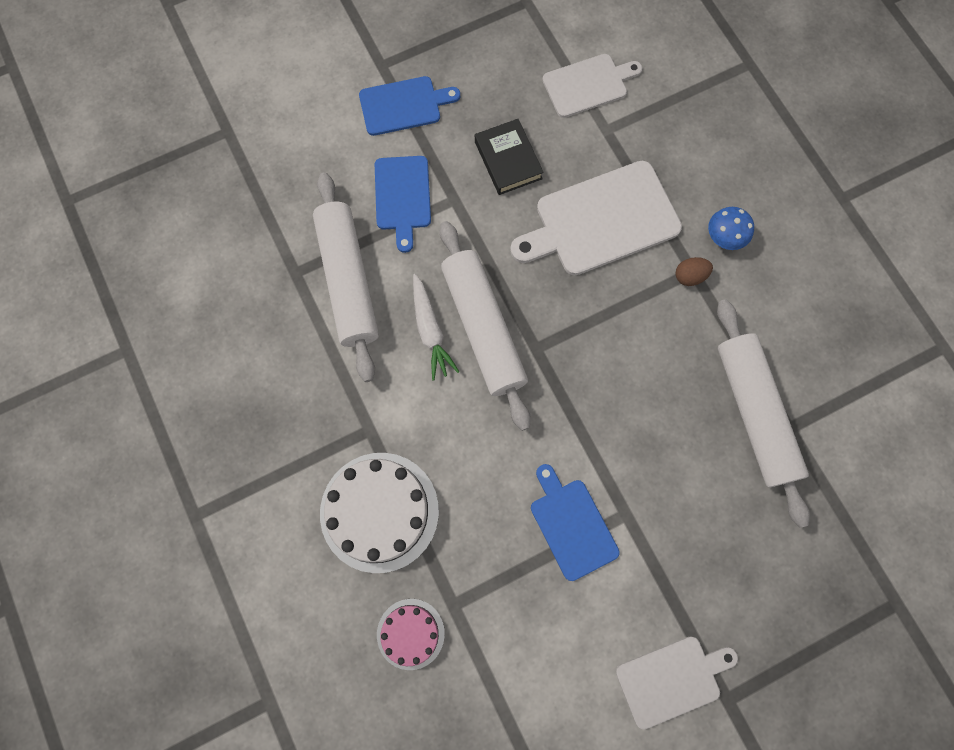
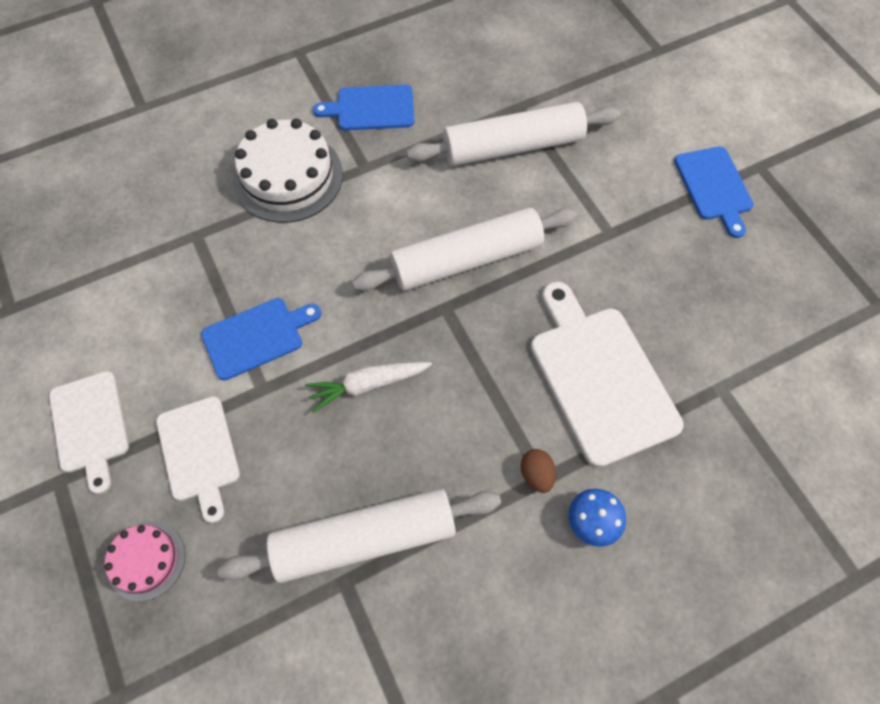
camera: 90 degrees right, 10 degrees down
(403, 197) = (607, 188): blue cutting board -> blue cutting board (371, 108)
(410, 633) = (176, 202): pink cake -> pink cake (146, 560)
(430, 331) = (463, 214): white carrot -> white carrot (368, 385)
(508, 160) = (664, 283): black book -> none
(588, 85) = (779, 369): white cutting board -> white cutting board (199, 452)

